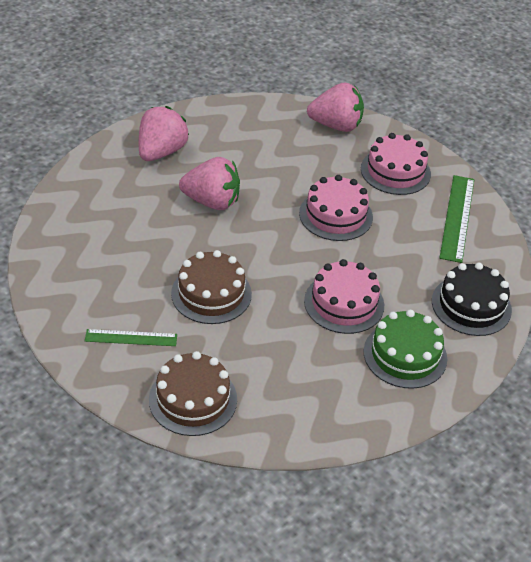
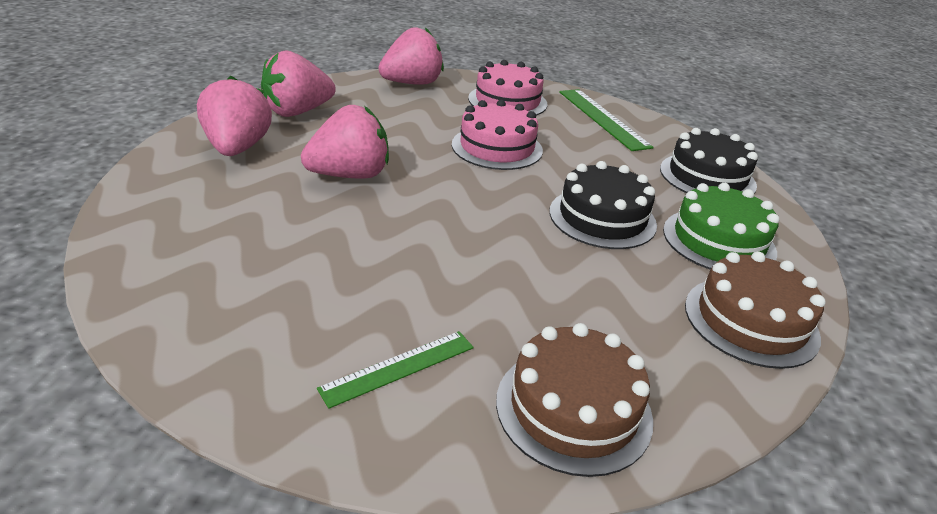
camera: 35 degrees left, 10 degrees down
(211, 293) = (450, 266): brown cake -> brown cake (750, 321)
(224, 129) = (298, 112): none -> pink strawberry
(344, 303) = (602, 218): pink cake -> black cake

